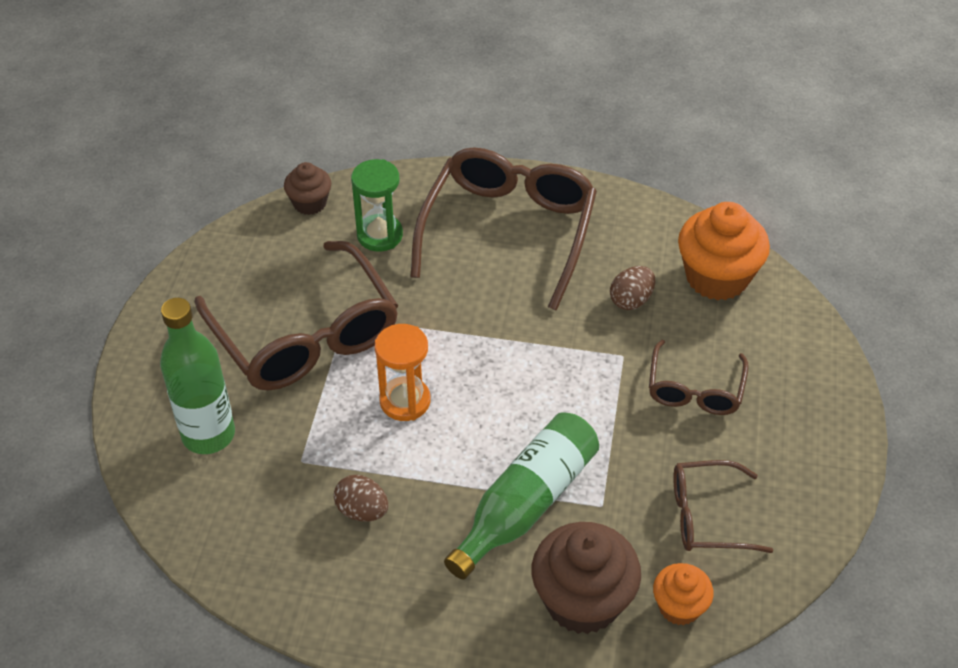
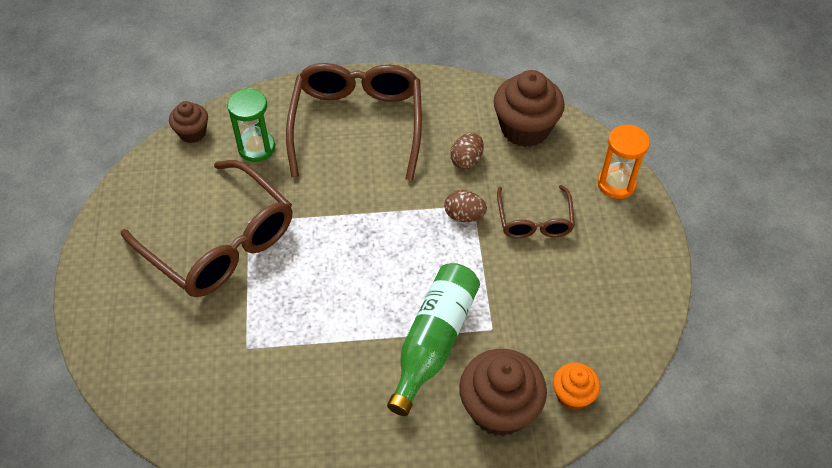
camera: 15 degrees left, 5 degrees up
(208, 435) = (164, 344): green bottle -> none
(362, 511) = (307, 377): brown egg -> brown egg (464, 215)
(405, 401) = (315, 279): orange hourglass -> orange hourglass (616, 184)
(706, 516) = (572, 319): brown glasses -> none
(717, 277) = (525, 129): orange cupcake -> brown cupcake

